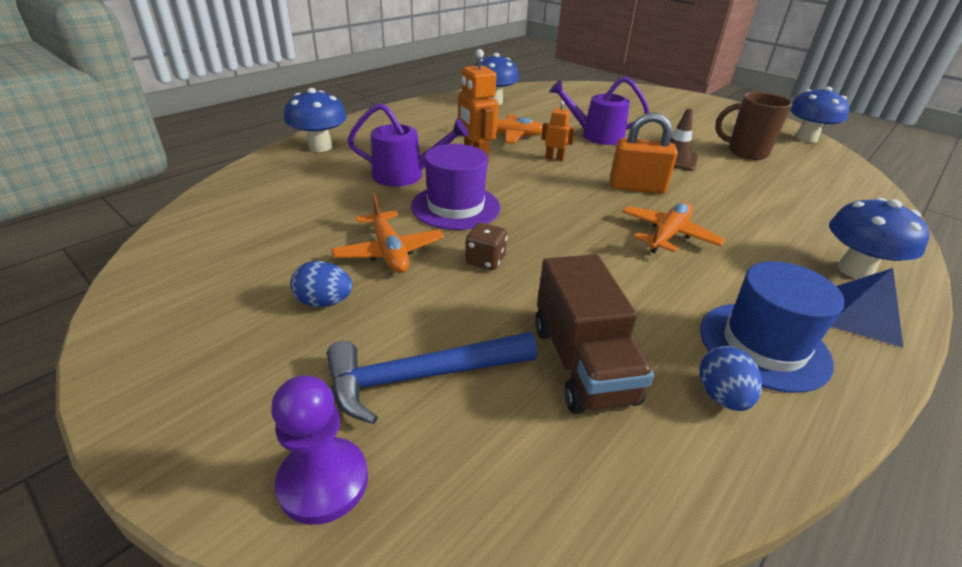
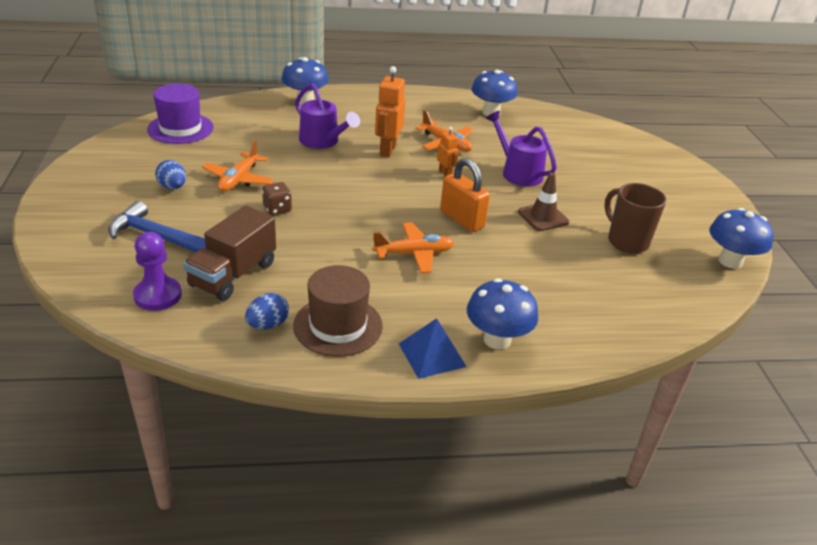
camera: 40 degrees right, 0 degrees up
(323, 482) = (76, 247): purple pawn -> purple pawn (158, 295)
(455, 207) = (317, 173): purple hat -> purple hat (180, 128)
(763, 345) = (338, 326): blue hat -> brown hat

